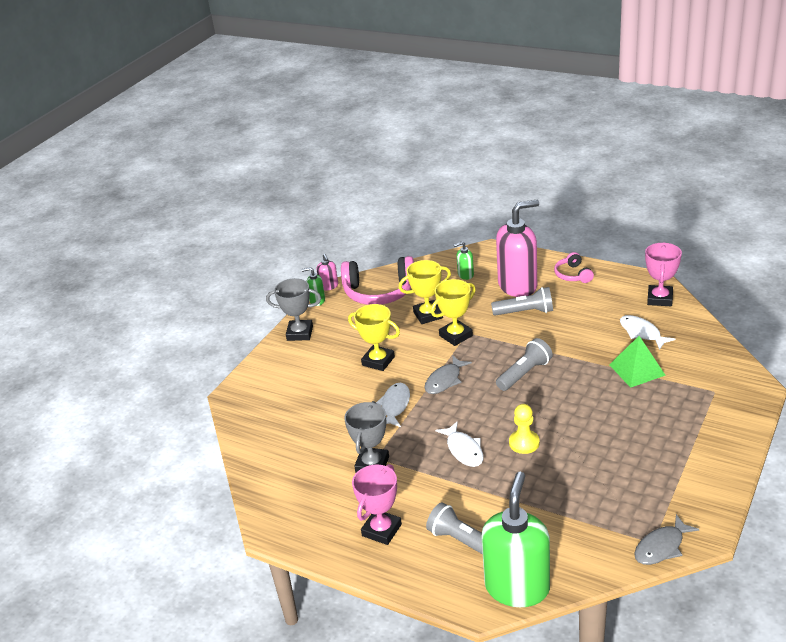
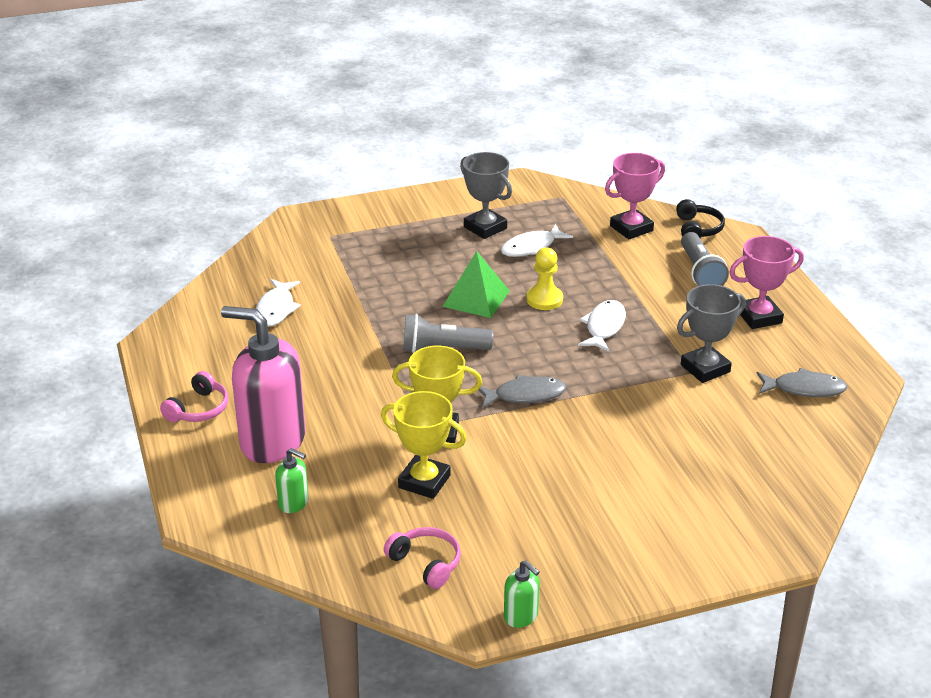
camera: 140 degrees left, 0 degrees up
(300, 333) = (606, 577): grey trophy -> grey trophy (485, 227)
(329, 286) = (474, 630): pink soap dispenser -> none
(378, 361) = (562, 466): yellow trophy -> none
(379, 292) = (426, 563): pink headphones -> pink headphones, size x0.52
(395, 405) = (611, 405): white fish -> white fish (531, 247)
(517, 587) = (697, 229): green soap dispenser -> black headphones
(525, 312) = (326, 406): grey flashlight -> none
(637, 370) = (348, 286): green pyramid -> green pyramid (476, 298)
(660, 299) = (191, 324): pink trophy -> pink trophy (631, 228)
(661, 547) = (561, 191): grey fish -> grey fish (804, 389)

